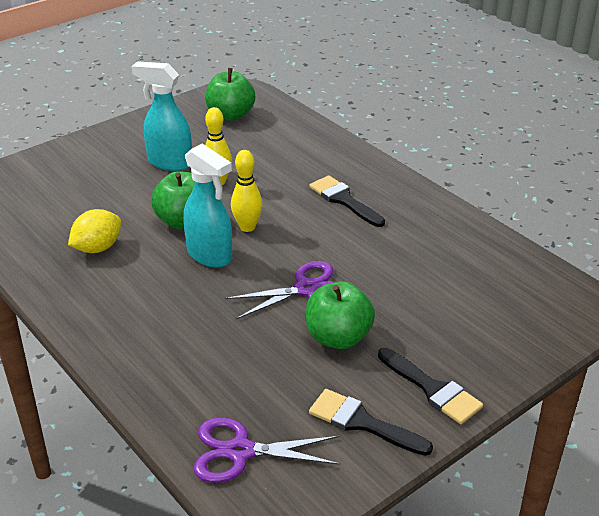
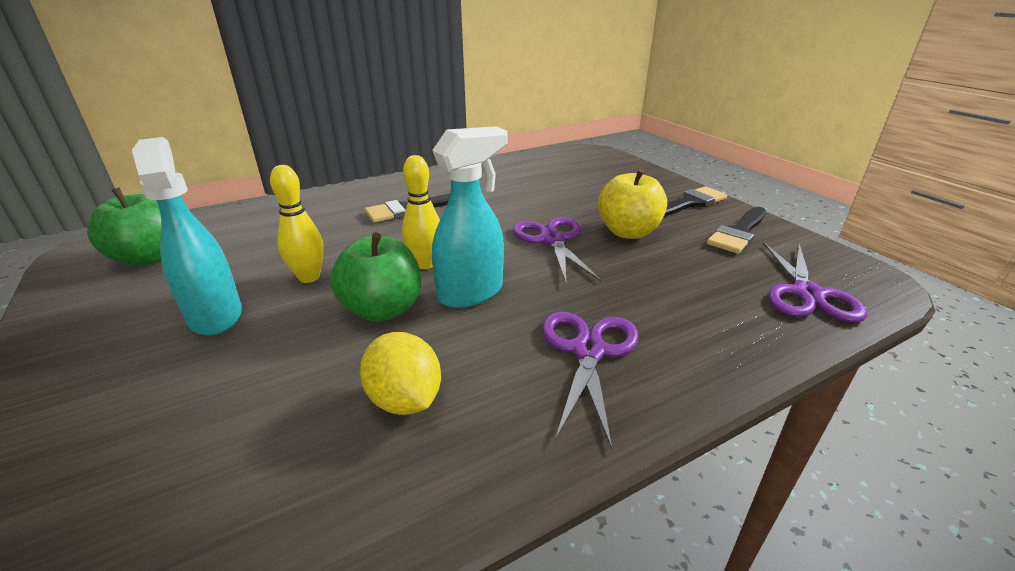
camera: 80 degrees left, 5 degrees down
(145, 315) = (588, 351): none -> purple scissors
(169, 162) = (215, 315): turquoise spray bottle -> turquoise spray bottle turned 120 degrees clockwise
(338, 337) = (628, 232): green apple -> yellow apple

